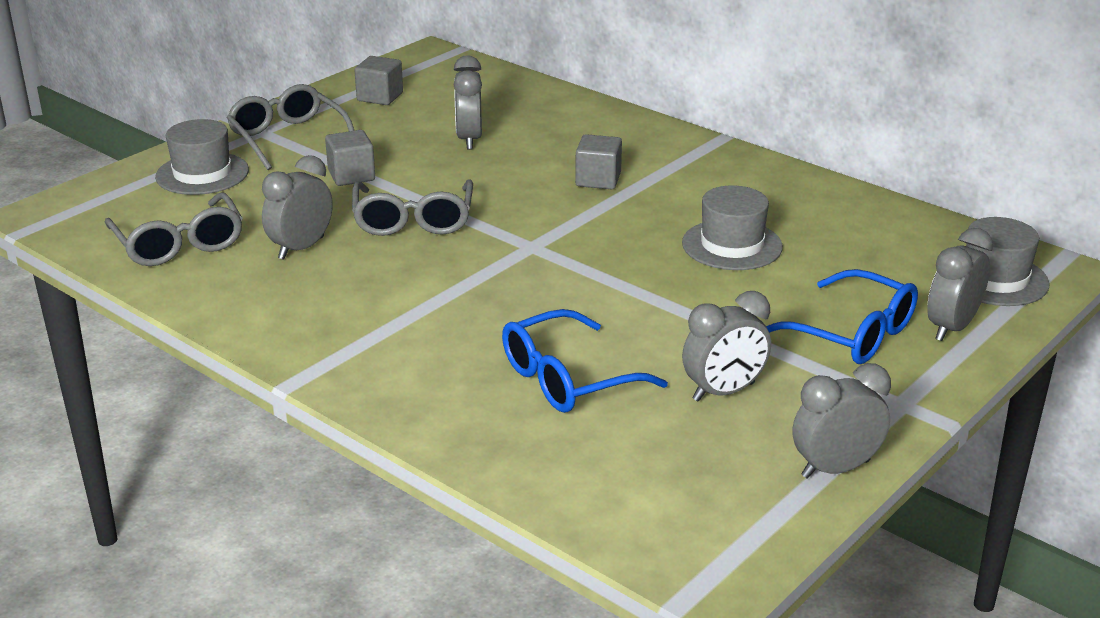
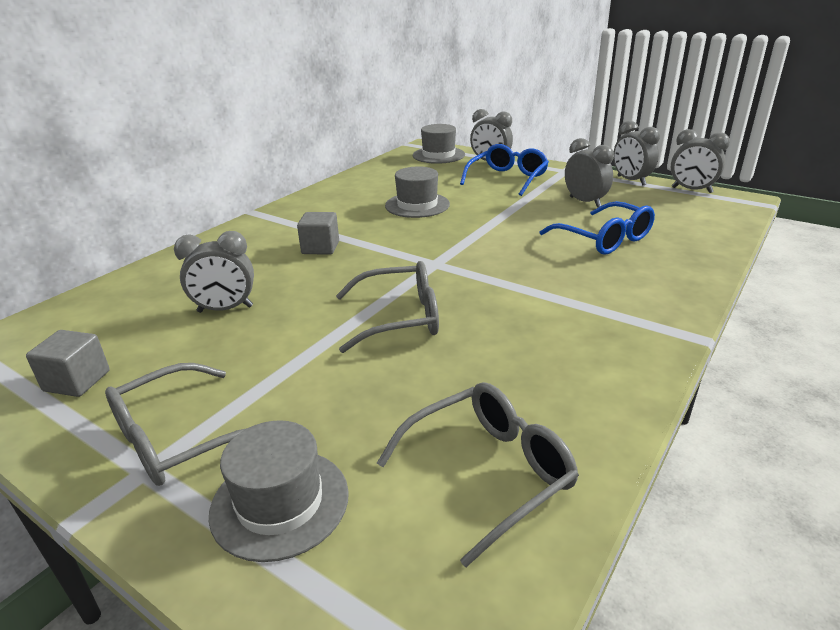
camera: 95 degrees left, 0 degrees up
(301, 248) = (470, 373): grey clock -> grey clock (691, 190)
(351, 175) = (300, 368): grey cube -> none

